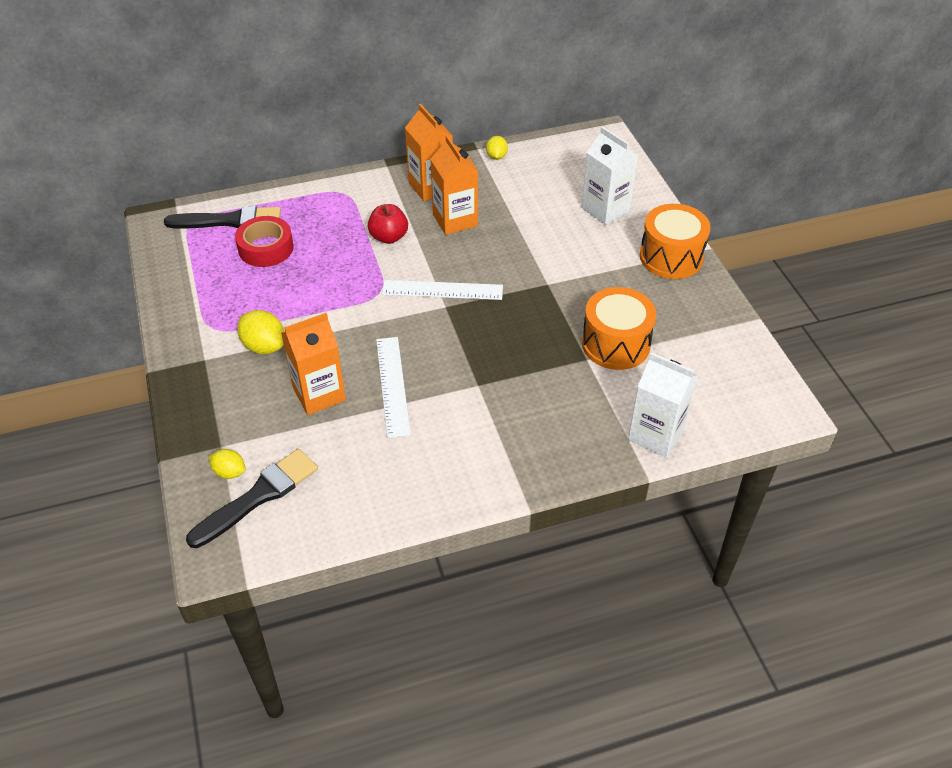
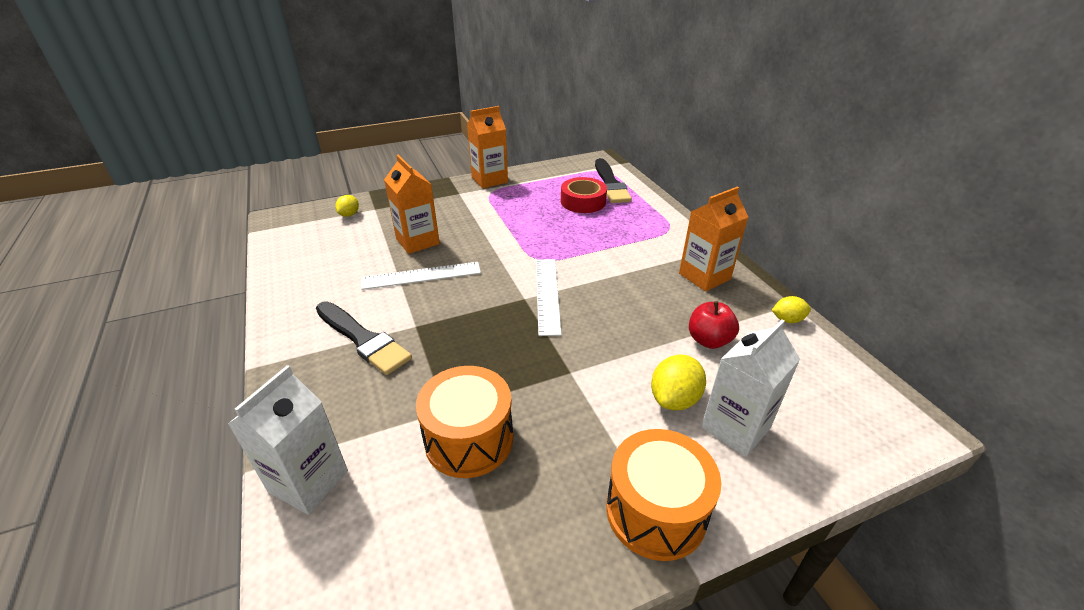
camera: 85 degrees right, 10 degrees down
(258, 496) = (323, 227): black brush -> black brush (363, 339)
(264, 346) = (471, 213): yellow lemon -> yellow lemon (674, 399)
(389, 237) = (616, 257): red apple -> red apple (709, 340)
(455, 220) = (657, 296): orange carton -> orange carton (489, 180)

